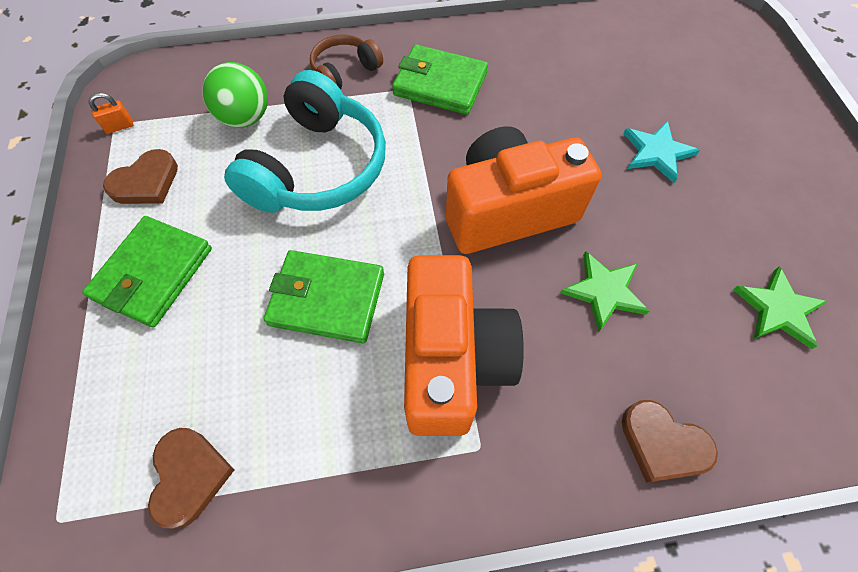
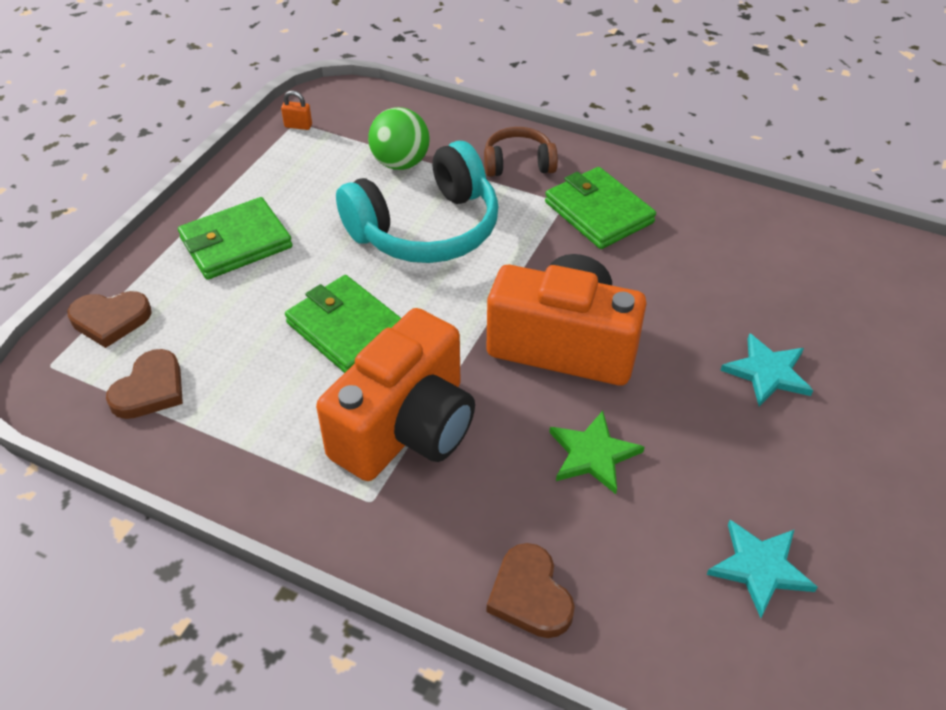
camera: 35 degrees right, 15 degrees down
(146, 182) = (284, 176): brown heart -> brown heart (110, 320)
(778, 309) = (760, 568): green star -> turquoise star

